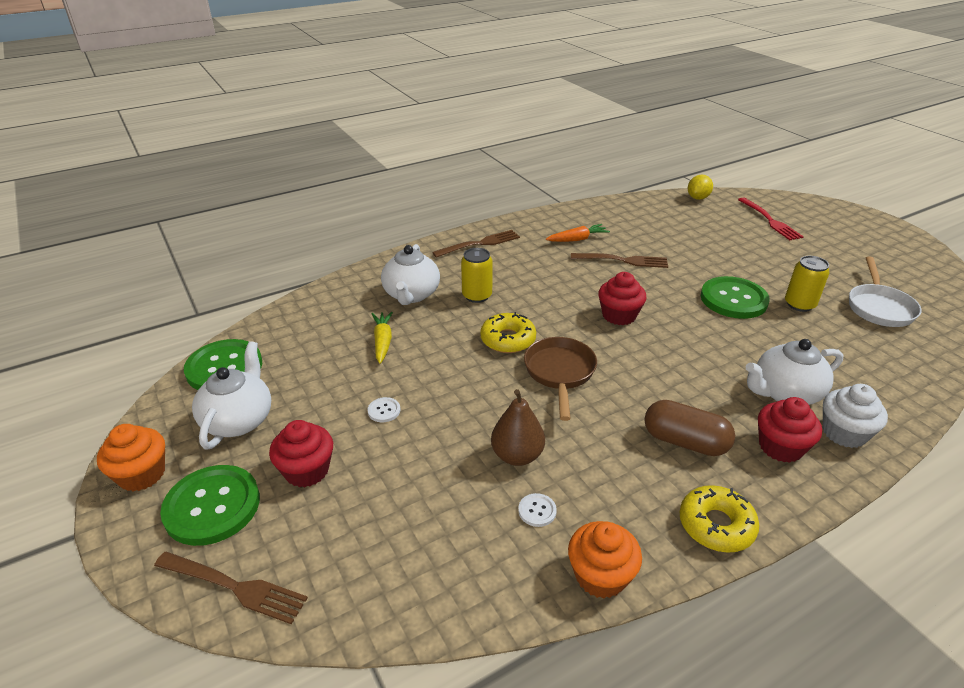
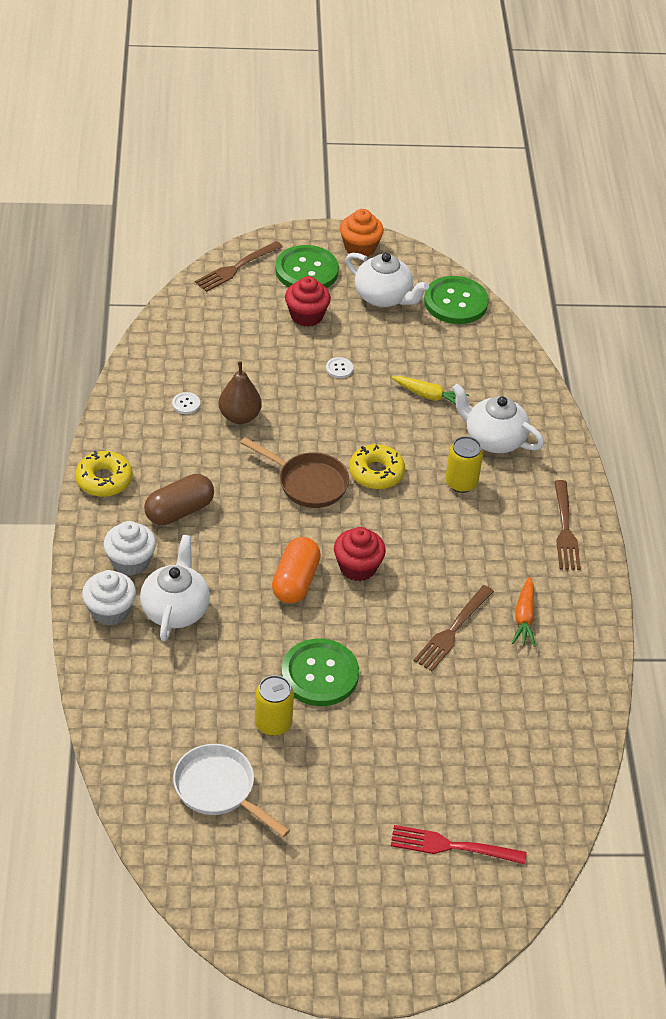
camera: 115 degrees right, 10 degrees up
(600, 576) = (119, 408): orange cupcake -> none
(671, 340) = (295, 581): none -> orange capsule
(698, 198) = (560, 812): yellow lemon -> none
(780, 447) = (130, 561): red cupcake -> white cupcake

